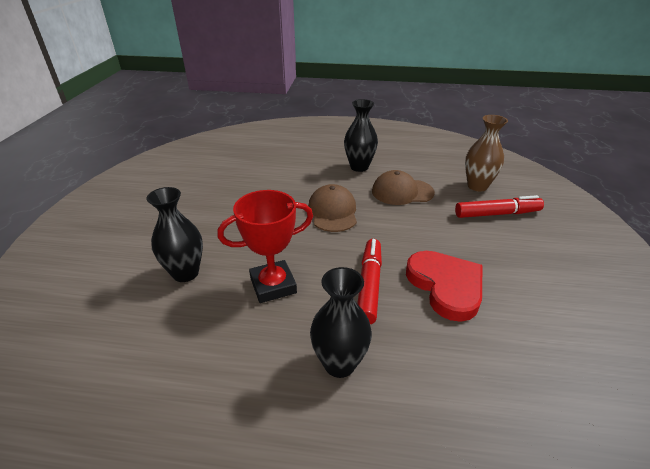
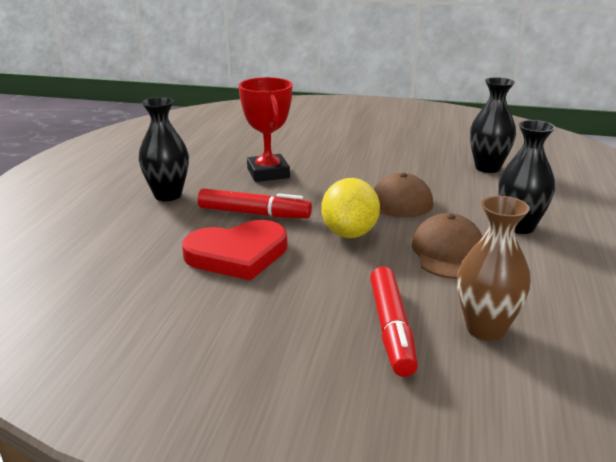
camera: 95 degrees right, 10 degrees down
(185, 273) = (294, 143): black vase -> black vase (487, 168)
(389, 230) = (349, 233): none -> yellow lemon

